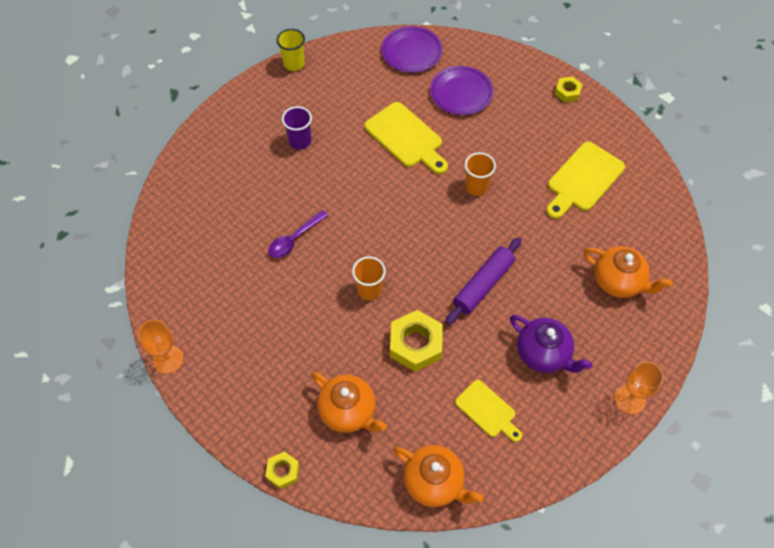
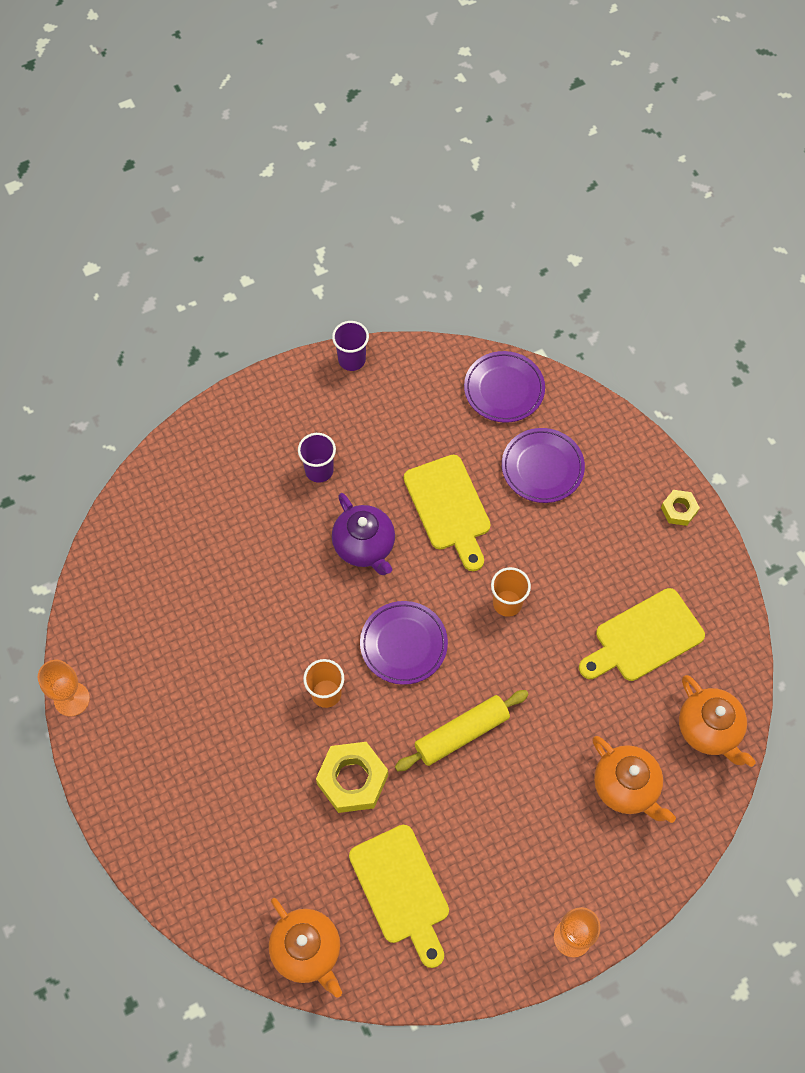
camera: 20 degrees right, 5 degrees up
(283, 471) = (148, 876): yellow nut -> none
(294, 64) = (352, 360): yellow cup -> purple cup
(294, 239) = (265, 598): purple spoon -> none
(348, 411) = (245, 833): orange teapot -> orange teapot (709, 730)
(413, 238) = (403, 644): none -> purple plate
(483, 285) = (461, 733): purple rolling pin -> yellow rolling pin
(487, 410) = (401, 890): yellow cutting board -> yellow cutting board, size x1.59
(543, 354) = (495, 845): purple teapot -> purple teapot (365, 546)

